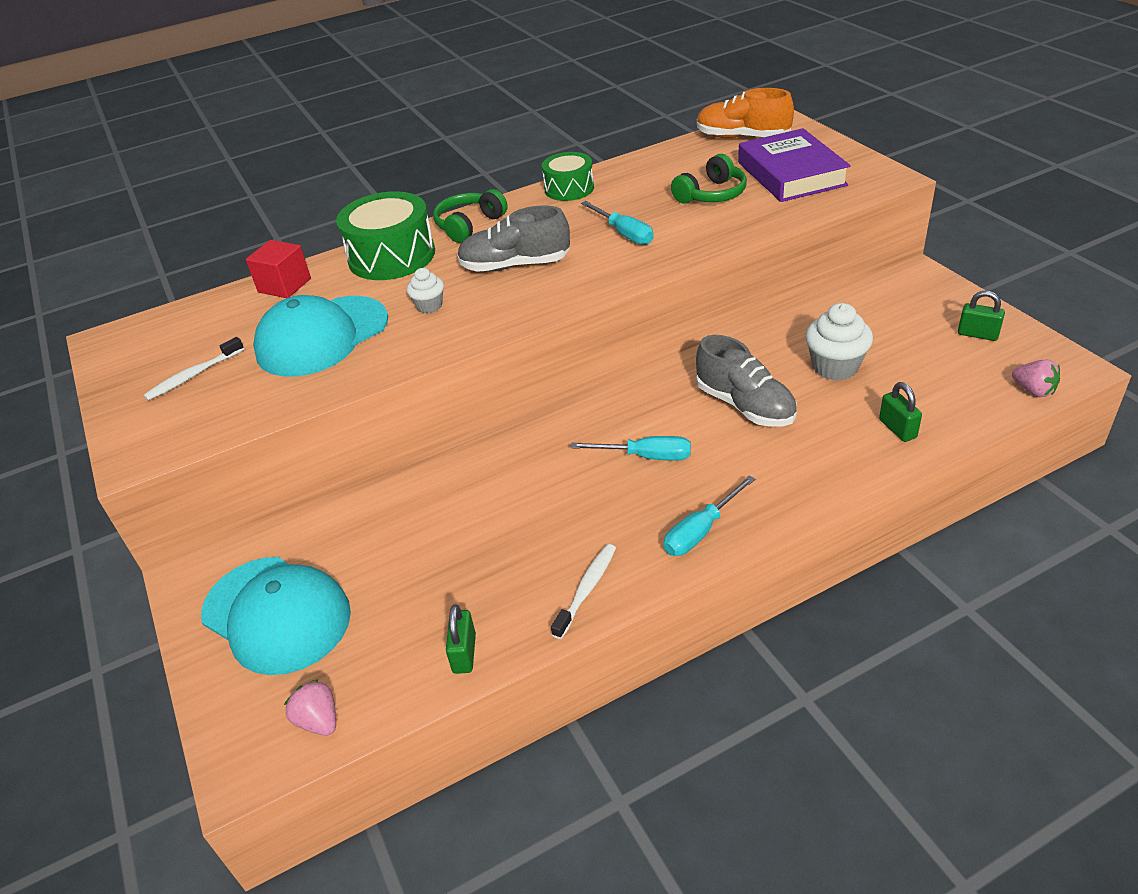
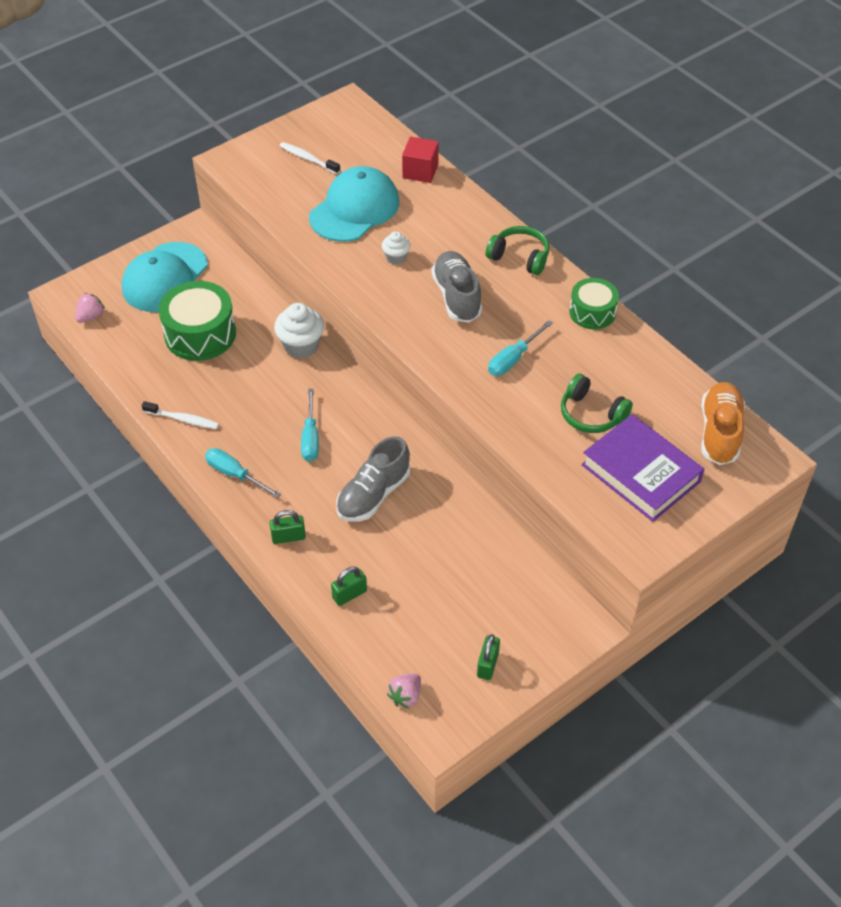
camera: 75 degrees right, 10 degrees up
(322, 336) = (354, 209): turquoise cap -> turquoise cap turned 90 degrees clockwise
(392, 256) = (466, 221): green drum -> green drum (200, 334)
(464, 653) = (134, 369): green padlock -> green padlock (288, 537)
(791, 174) = (641, 473): purple book -> purple book turned 75 degrees clockwise
(835, 367) = (429, 555): white cupcake -> white cupcake (301, 346)

